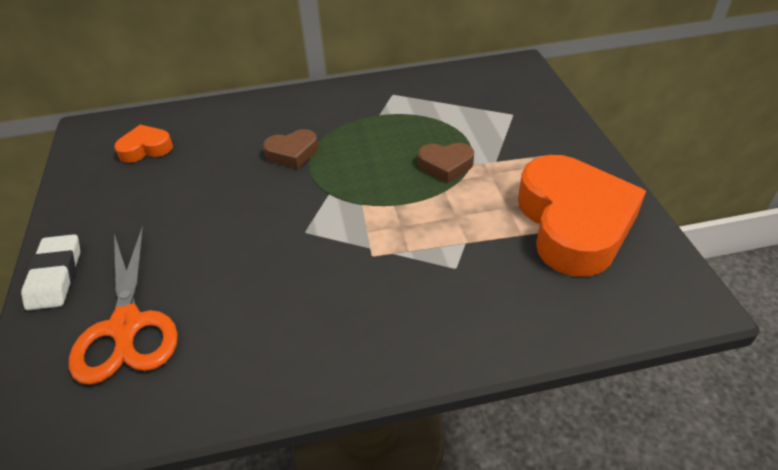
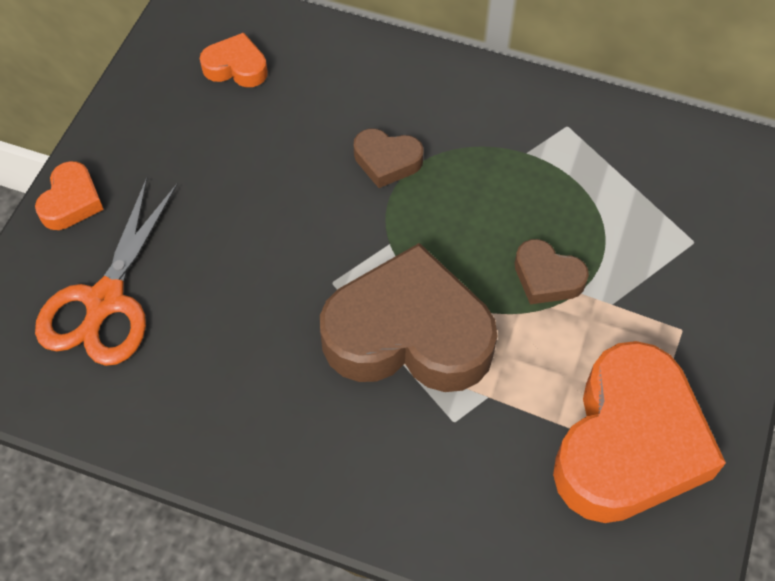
camera: 30 degrees right, 15 degrees up
(55, 276) = (71, 201): white eraser -> orange heart
(383, 235) = (408, 334): none -> brown heart

